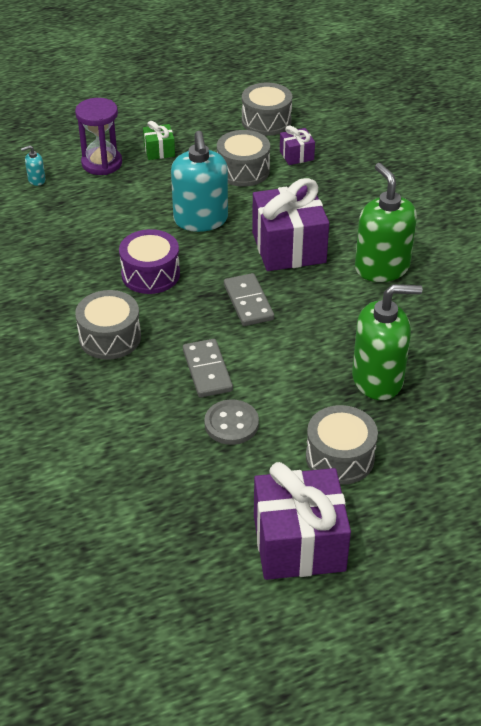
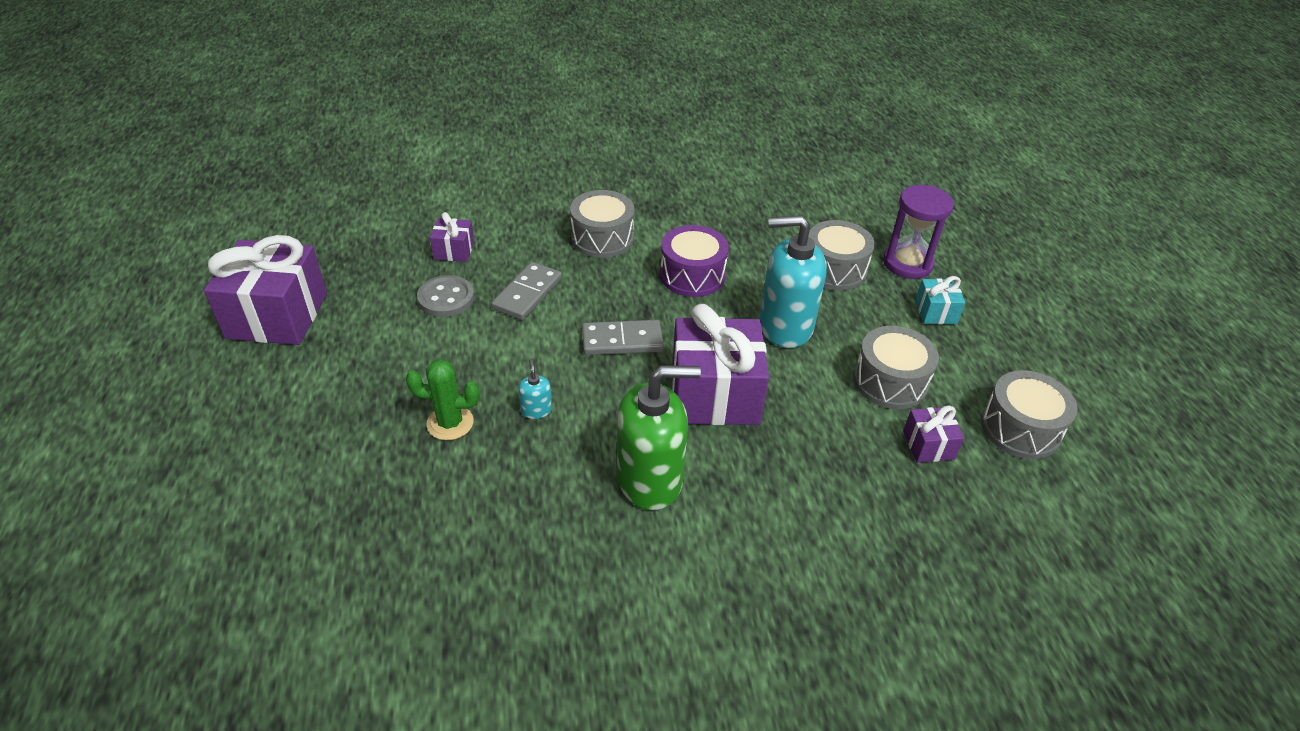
camera: 100 degrees right, 0 degrees up
(36, 180) = (875, 216): turquoise soap dispenser -> turquoise soap dispenser (536, 410)
(157, 439) = (454, 250): none -> purple gift
(159, 151) = (935, 312): green gift -> turquoise gift
(207, 370) = (527, 293): grey domino -> grey domino turned 60 degrees counterclockwise
(340, 457) = (357, 365): grey drum -> grey drum (834, 269)
(378, 379) = (450, 423): green soap dispenser -> green cactus

